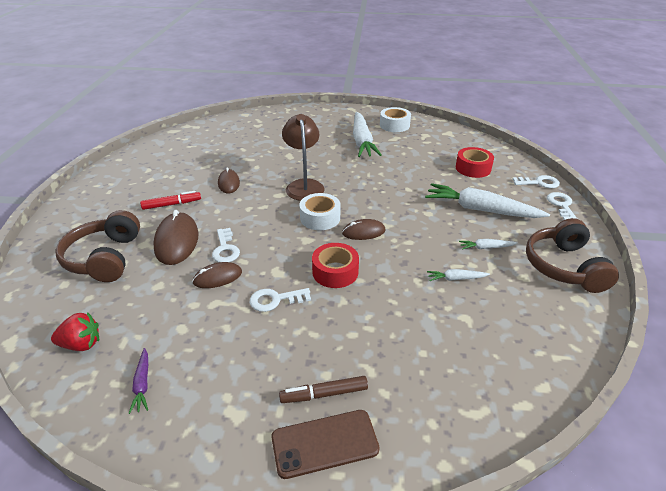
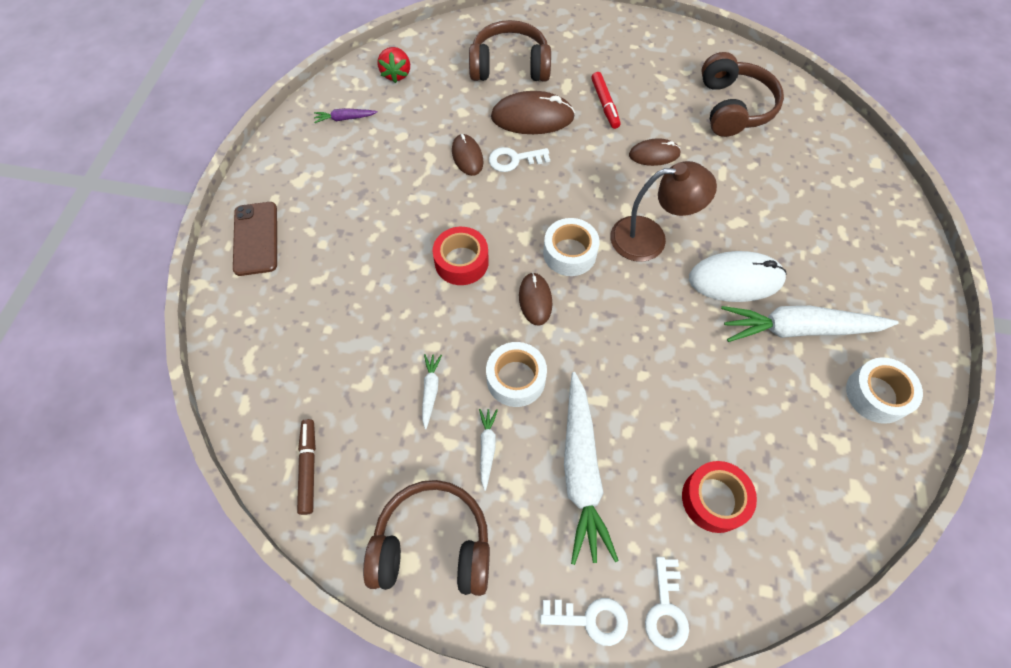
camera: 95 degrees right, 25 degrees up
(190, 153) = (733, 107): none -> brown headphones
(275, 300) = (425, 206): white key -> none
(324, 394) = (302, 241): brown marker -> brown marker (308, 468)
(332, 157) = (735, 279): none -> white mouse
(430, 238) = (516, 379): none -> white tape
(481, 210) = (581, 471): white carrot -> white carrot turned 150 degrees clockwise

